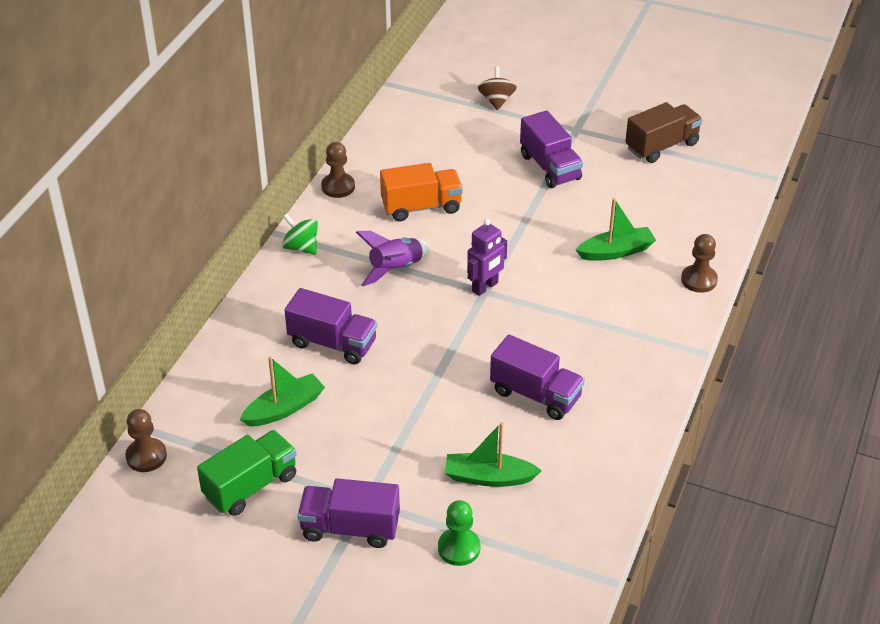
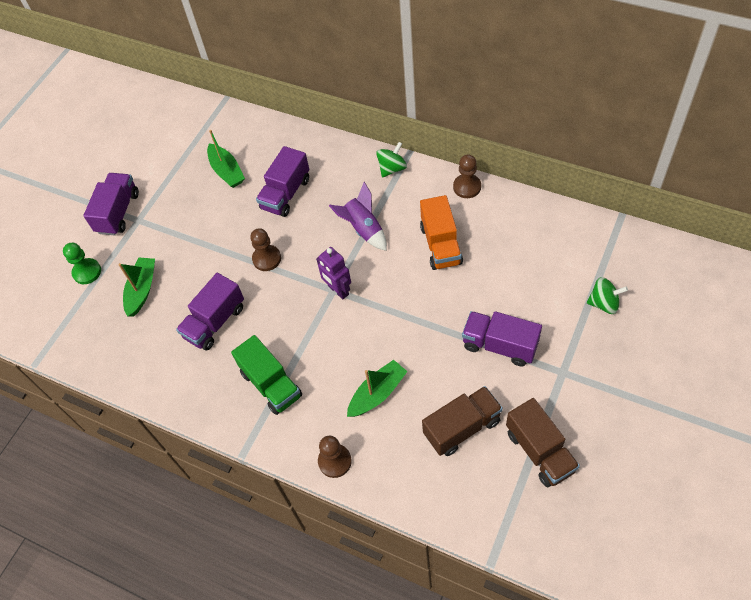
camera: 100 degrees right, 15 degrees up
(146, 456) = (198, 107): brown pawn -> brown pawn (267, 259)
(251, 486) = (163, 160): green truck -> green truck (271, 384)
(496, 101) = (604, 303): brown spinning top -> green spinning top
(550, 167) = (500, 345): purple truck -> purple truck turned 45 degrees clockwise
(616, 251) = (377, 393): green boat -> green boat turned 120 degrees counterclockwise
(646, 193) = (462, 428): none -> brown truck

